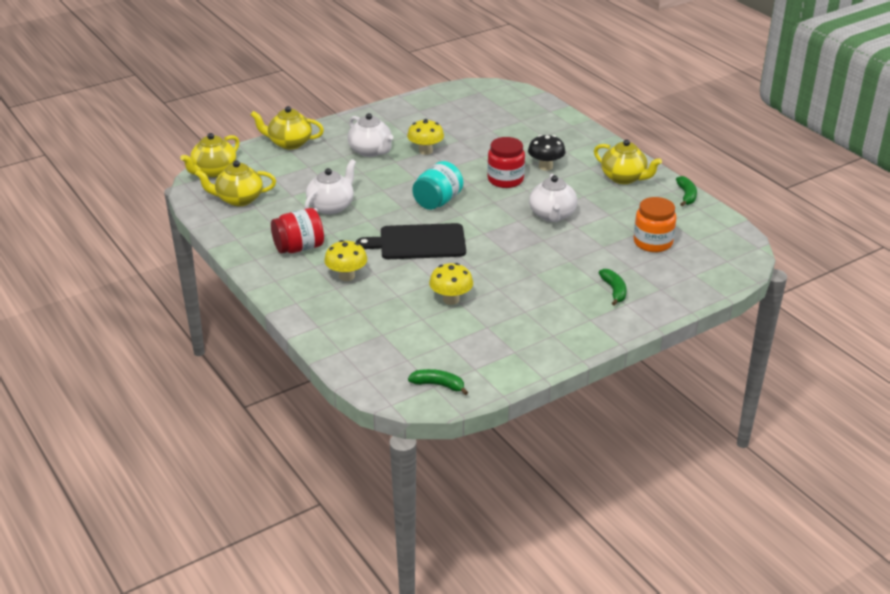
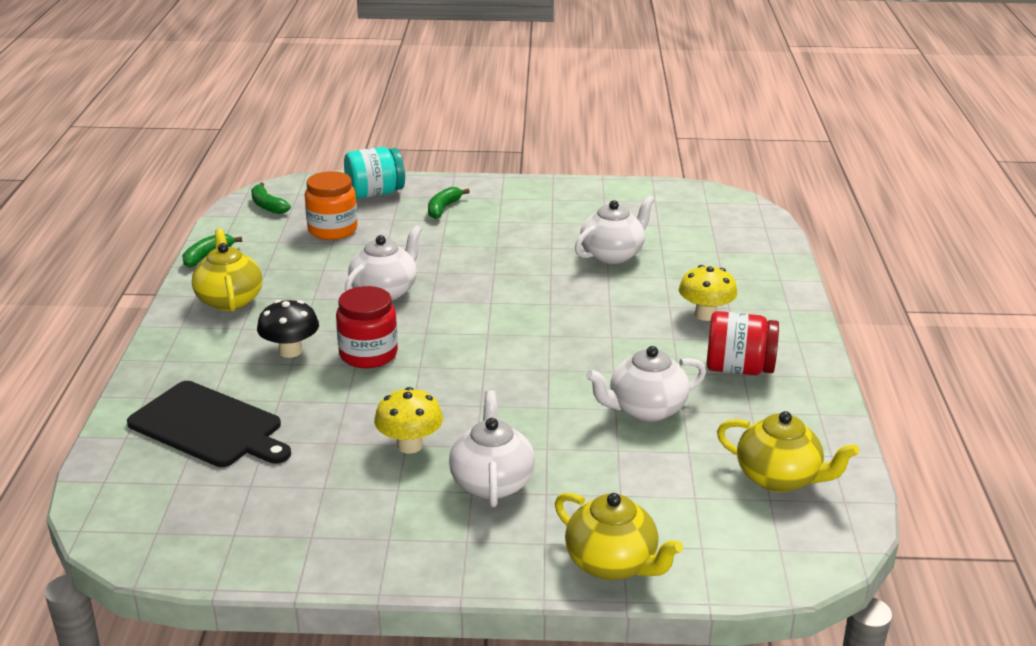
camera: 145 degrees left, 5 degrees down
(214, 171) = (792, 555): yellow teapot -> none
(418, 242) = (580, 320): black cutting board -> black cutting board (209, 426)
(437, 201) = (494, 360): turquoise jar -> turquoise jar (375, 193)
(438, 385) = (701, 201): green banana -> green banana (268, 206)
(451, 299) = (612, 255): yellow mushroom -> white teapot

